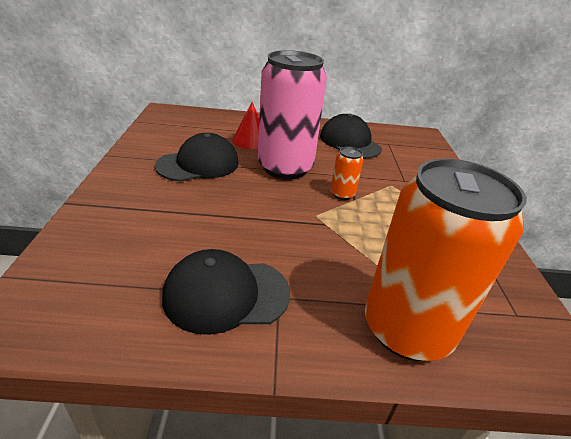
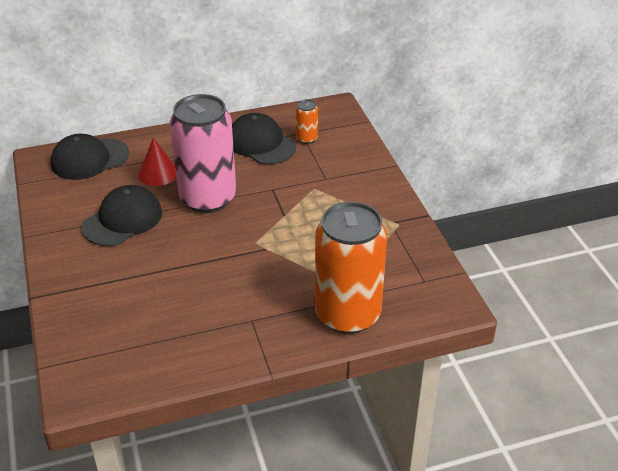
camera: 15 degrees left, 5 degrees up
(226, 294) = (212, 330): black cap -> black cap (89, 159)
(342, 194) = (271, 213): orange can -> orange can (306, 139)

